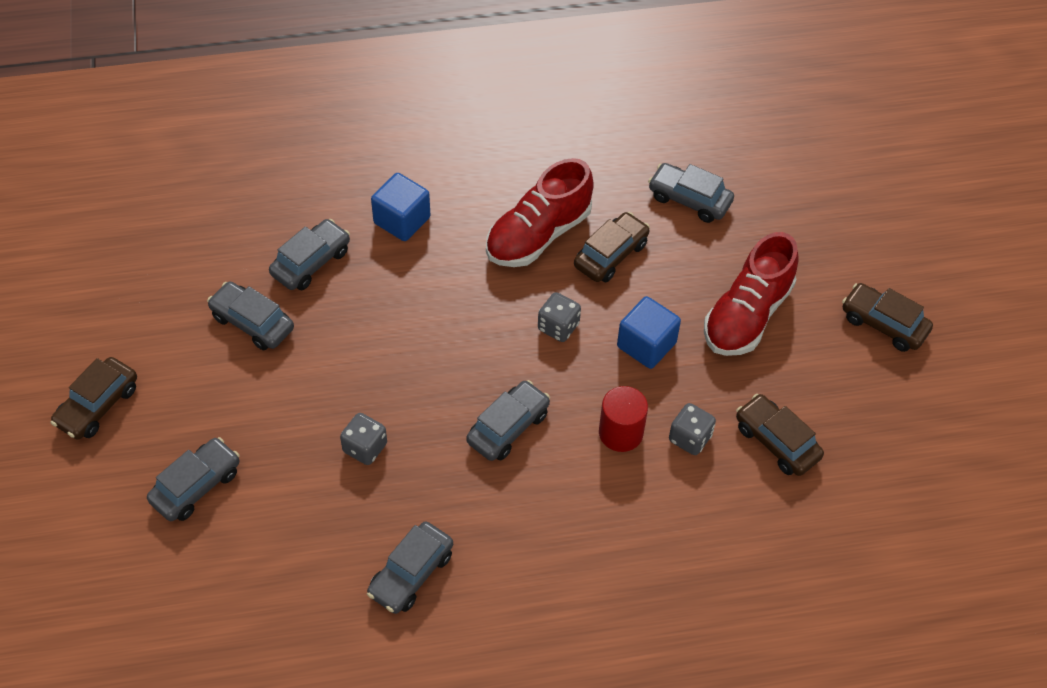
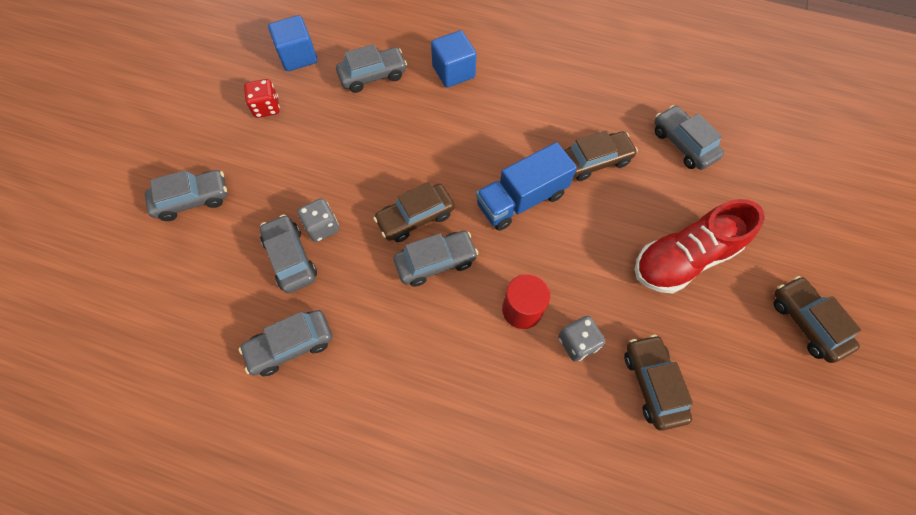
camera: 30 degrees right, 10 degrees up
(97, 406) = (173, 114): brown car -> brown car (415, 218)
(209, 350) = (267, 108): none -> red dice
(252, 323) = (307, 101): grey car -> grey car (290, 258)
(538, 235) = (547, 122): red shoe -> none
(558, 327) = (521, 199): grey dice -> blue truck
(646, 345) = (584, 246): blue cube -> blue cube (298, 56)

